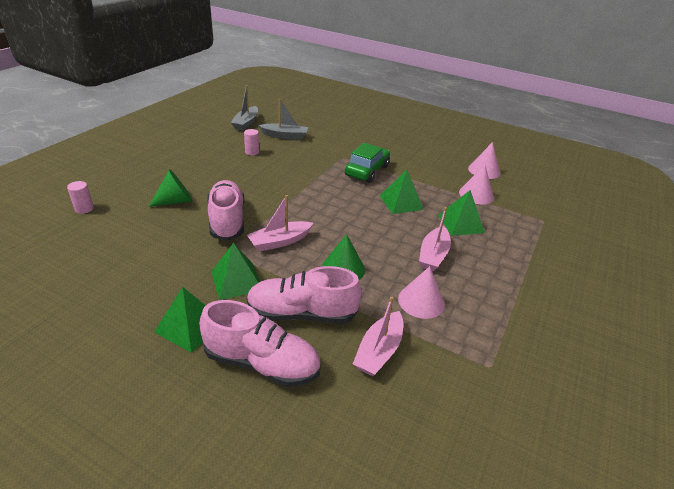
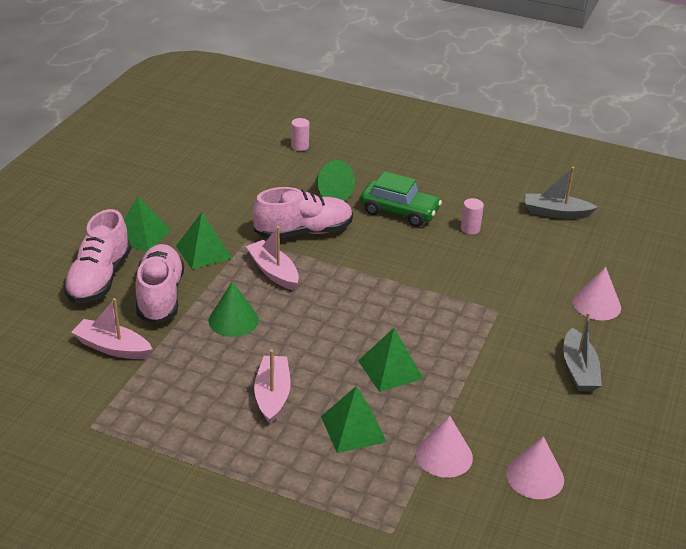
camera: 85 degrees right, 0 degrees up
(285, 136) = (536, 251): grey boat -> grey boat (579, 370)
(367, 171) = (467, 335): green car -> green car (399, 212)
(421, 301) = (185, 380): pink cone -> pink cone (596, 304)
(433, 255) = (272, 395): pink boat -> pink boat turned 75 degrees clockwise

